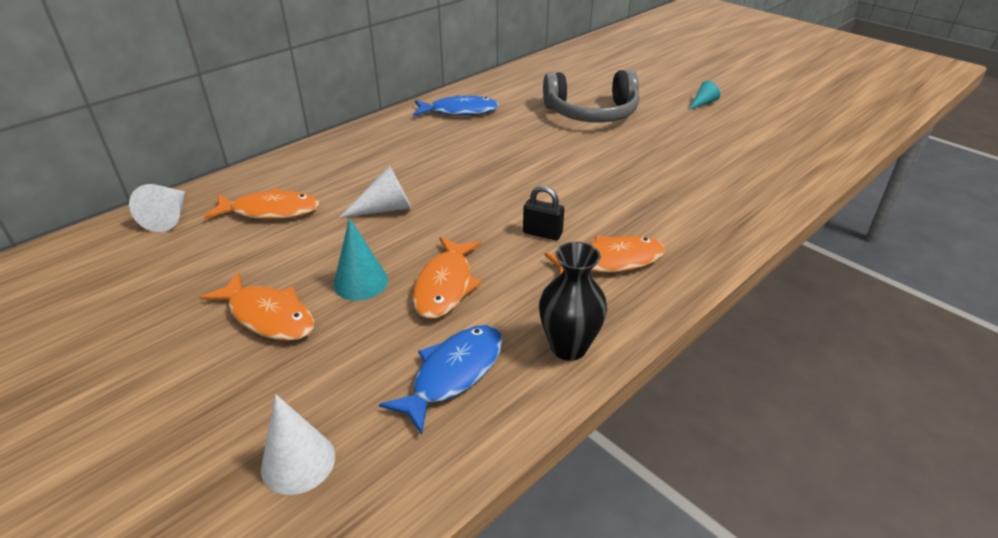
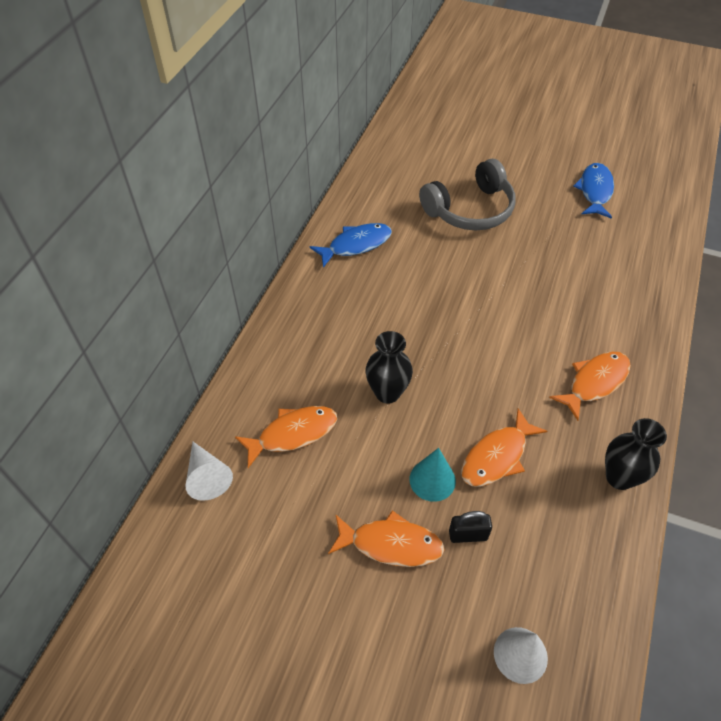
camera: 25 degrees left, 15 degrees up
(385, 209) = (387, 393): white cone -> black vase
(445, 286) = (497, 456): orange fish -> orange fish turned 60 degrees clockwise
(453, 374) = (563, 535): blue fish -> blue fish (595, 191)
(542, 233) = (528, 372): black padlock -> black padlock (468, 535)
(703, 103) = (550, 167): turquoise cone -> none

